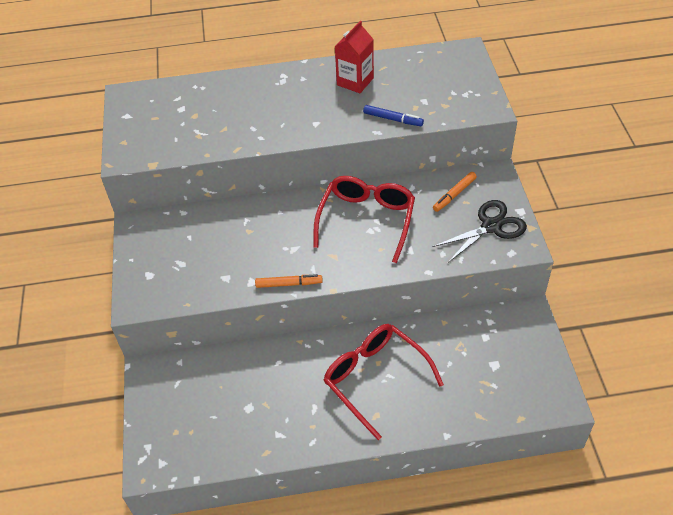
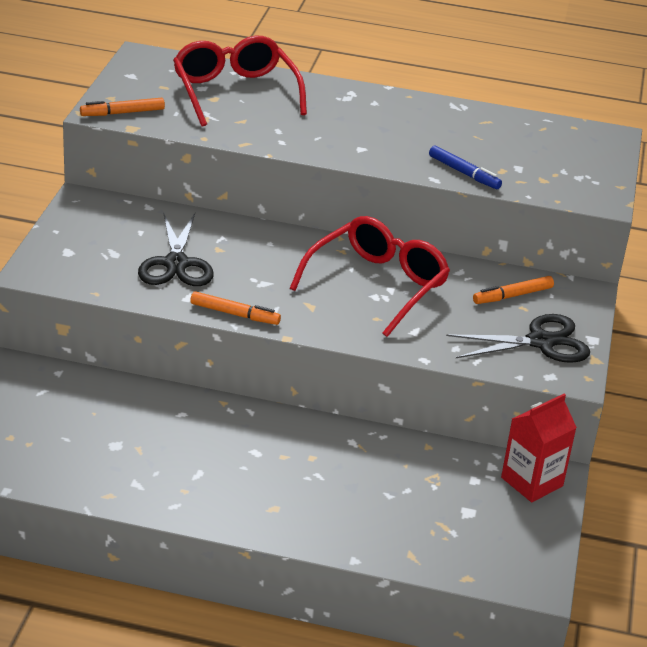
camera: 15 degrees right, 15 degrees down
(139, 153) = (122, 113): none -> orange marker
(227, 256) = (176, 264): none -> black scissors
(355, 81) = (440, 124): red carton -> red carton (532, 482)
(375, 378) = (297, 471): red glasses -> red glasses (235, 92)

